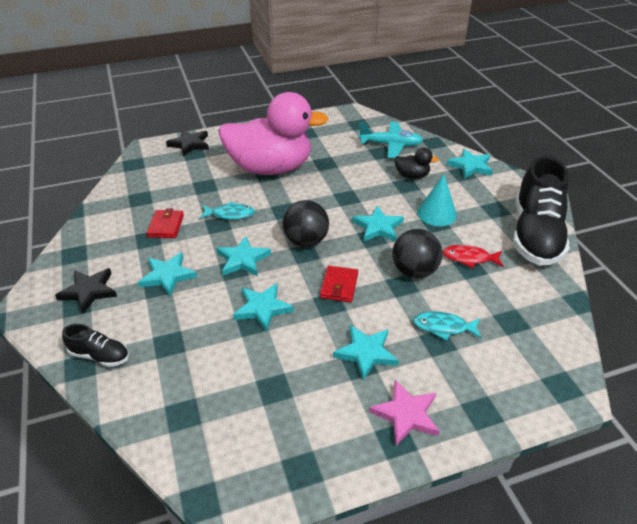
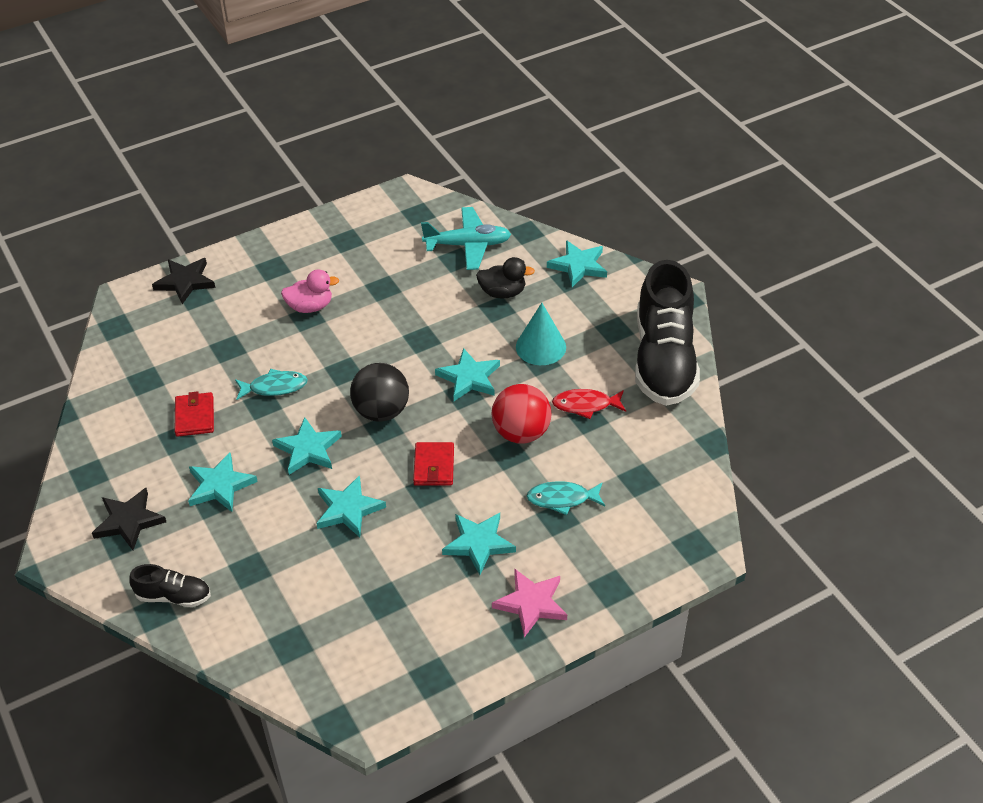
camera: 10 degrees left, 5 degrees up
(270, 168) = (310, 306): pink duck -> pink duck, size x0.40
(414, 271) = (521, 433): black ball -> red ball

